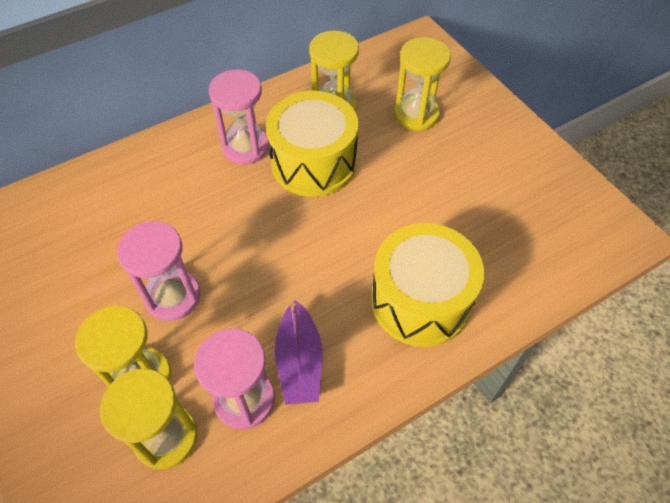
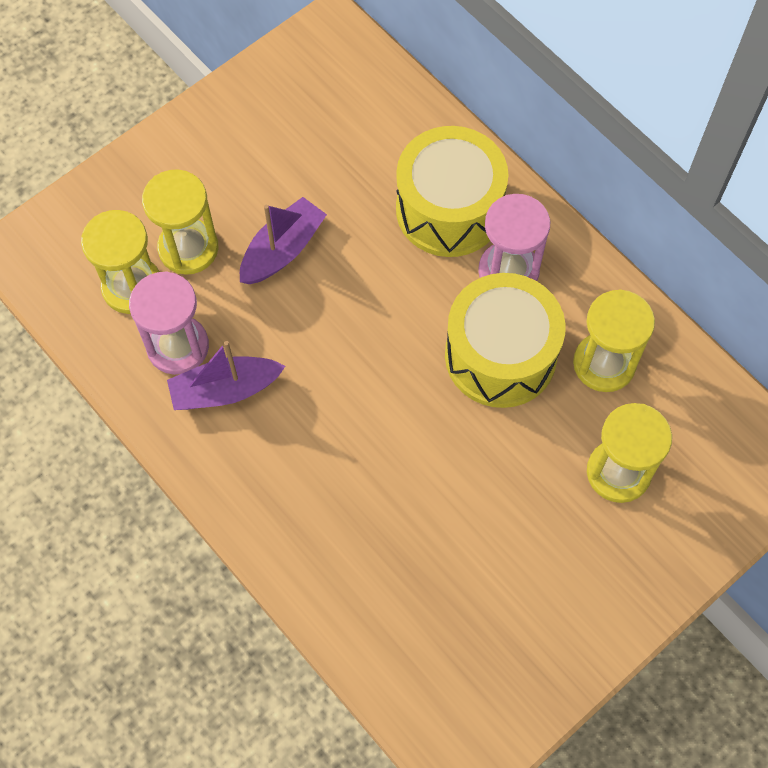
camera: 80 degrees right, 10 degrees up
(173, 296) = (282, 250): pink hourglass -> purple boat
(420, 300) = (319, 506): yellow drum -> yellow drum (449, 209)

